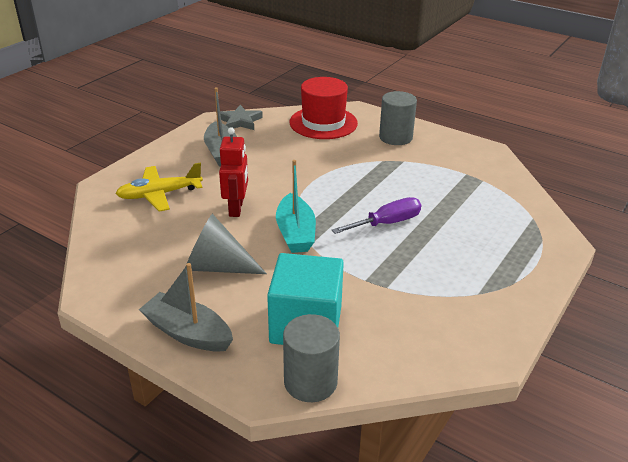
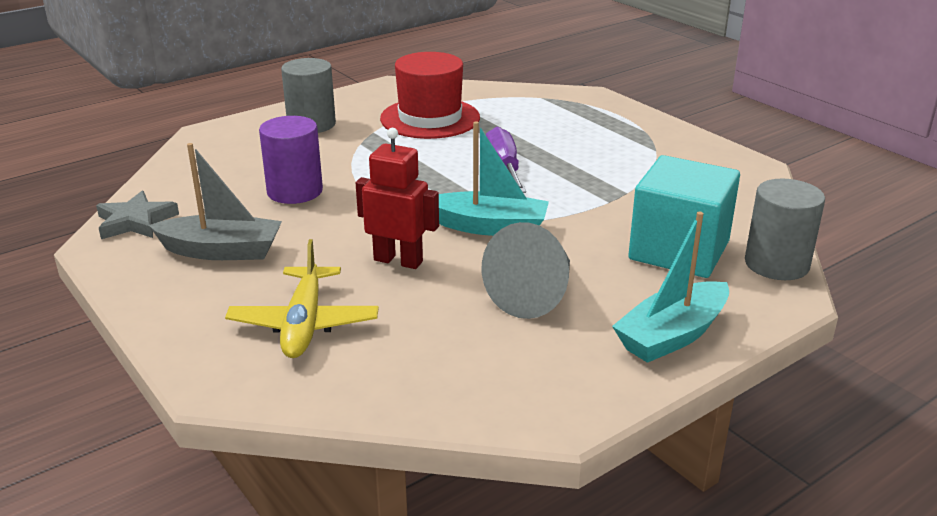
camera: 70 degrees left, 5 degrees down
(188, 333) = (672, 335): grey boat -> turquoise boat
(301, 155) = (295, 191): none -> purple cylinder
(323, 123) = (219, 160): red hat -> red hat (430, 118)

